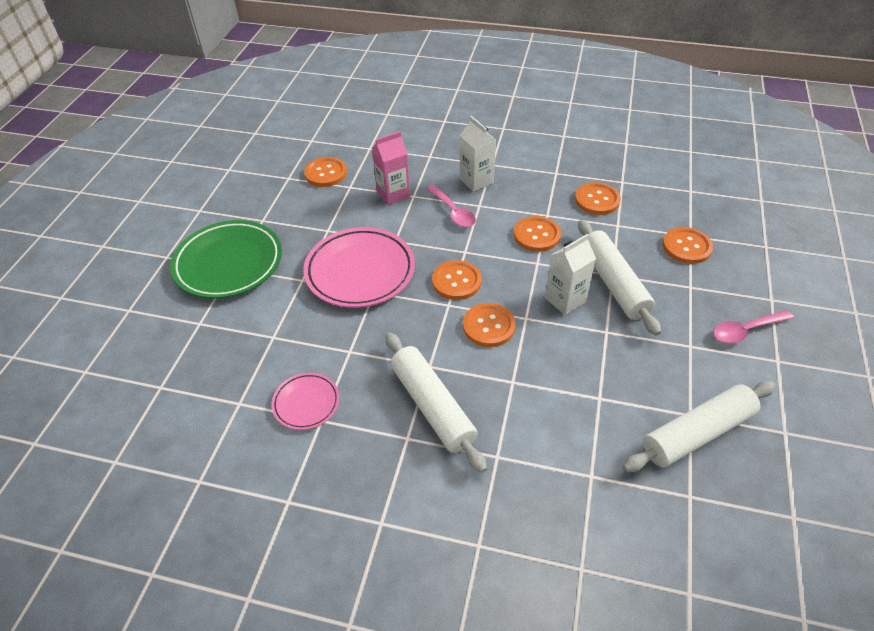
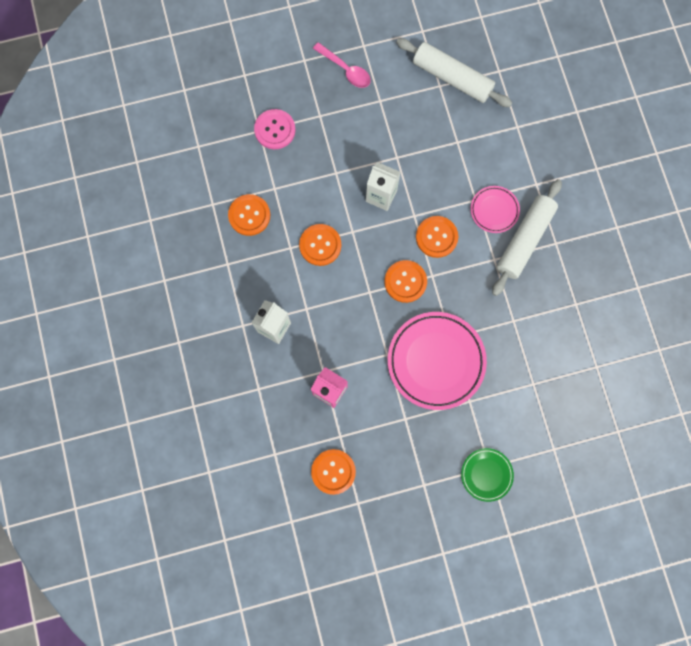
camera: 120 degrees left, 30 degrees up
(229, 263) = (486, 474): green plate -> green plate, size x0.52
(306, 403) = (570, 322): pink plate -> pink plate (494, 210)
(453, 212) = (326, 326): pink spoon -> none
(613, 283) = (345, 168): white rolling pin -> none
(686, 247) = (275, 130): orange button -> pink button

